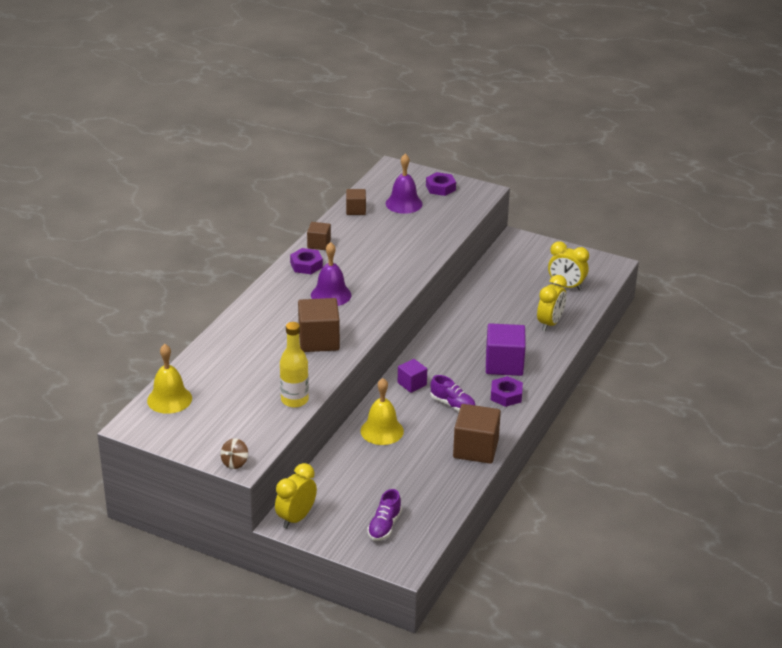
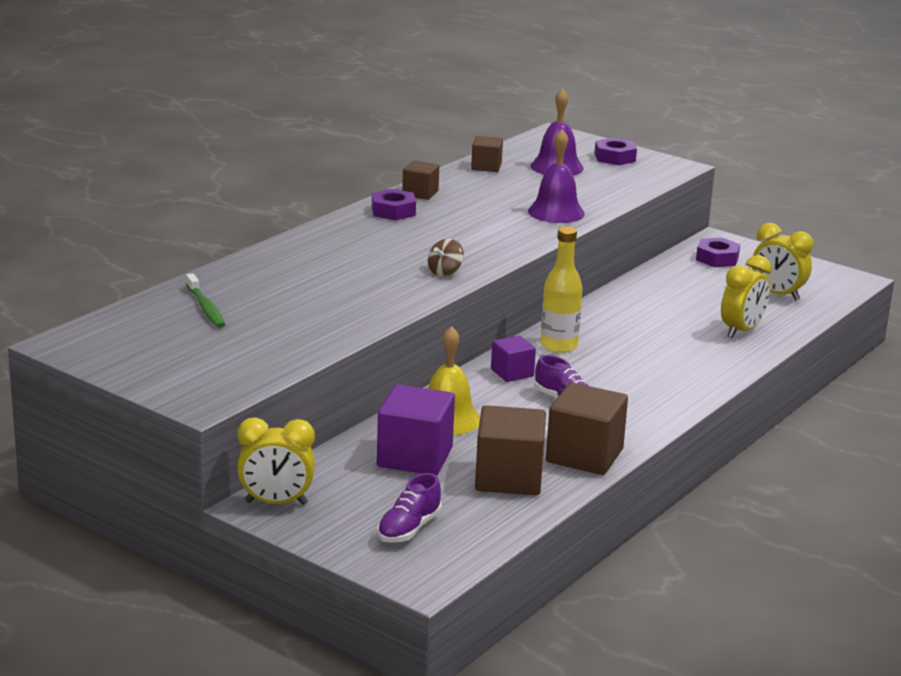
camera: 10 degrees right, 10 degrees down
(169, 399) = (131, 322): yellow bell -> none
(213, 378) = (206, 308): none -> green toothbrush
(235, 463) = (191, 400): brown spinning top -> brown spinning top (445, 272)
(294, 400) = (313, 343): yellow bottle -> yellow bottle (559, 346)
(296, 518) = (276, 503): yellow clock -> yellow clock turned 135 degrees counterclockwise
(319, 340) = (377, 286): brown cube -> brown cube (509, 478)
(331, 295) = (415, 243): purple bell -> purple bell (556, 212)
(504, 364) = (659, 367): purple cube -> purple cube (415, 457)
(506, 395) = (651, 401): purple nut -> purple nut (717, 258)

